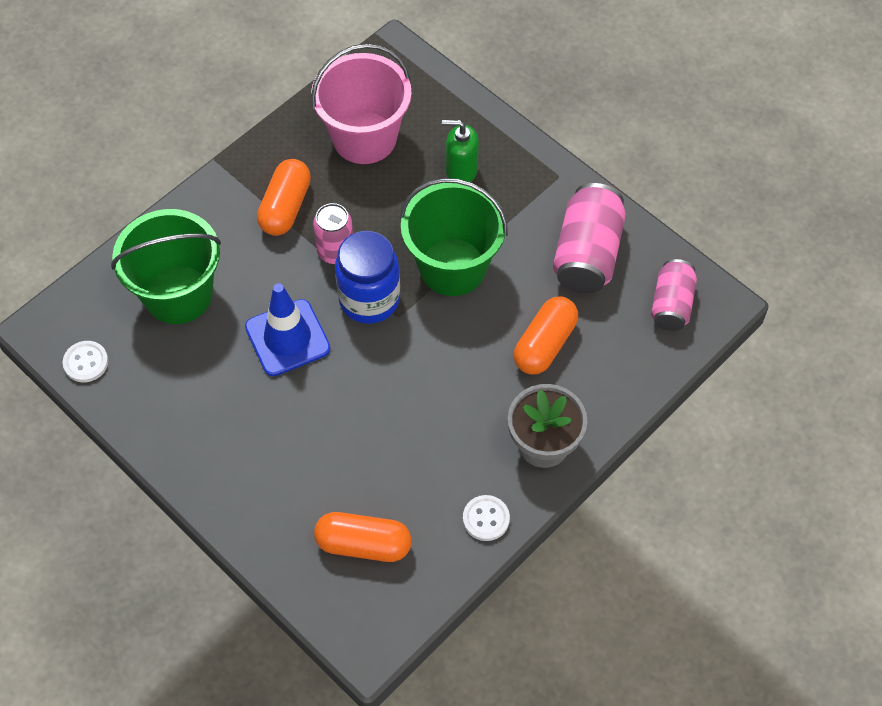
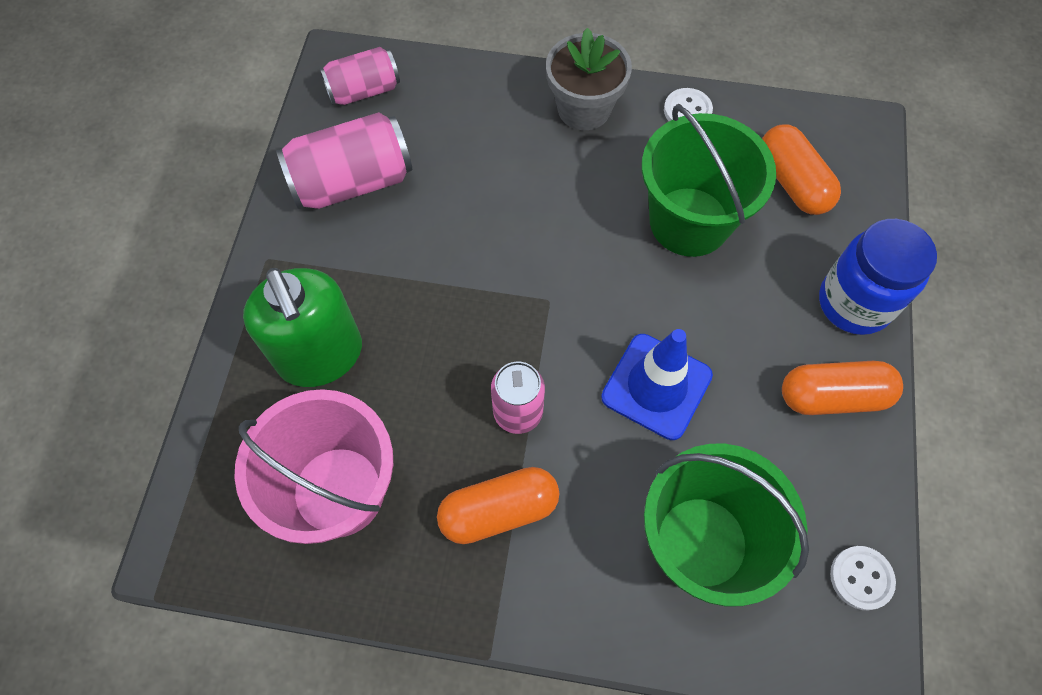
camera: 125 degrees left, 5 degrees up
(369, 299) = (550, 339): blue jar -> blue jar (854, 303)
(452, 267) = (453, 287): green bucket -> green bucket (689, 222)
(461, 171) = (320, 355): green soap dispenser -> green soap dispenser, size x1.67
(544, 344) = (482, 161): orange capsule -> orange capsule (832, 396)

